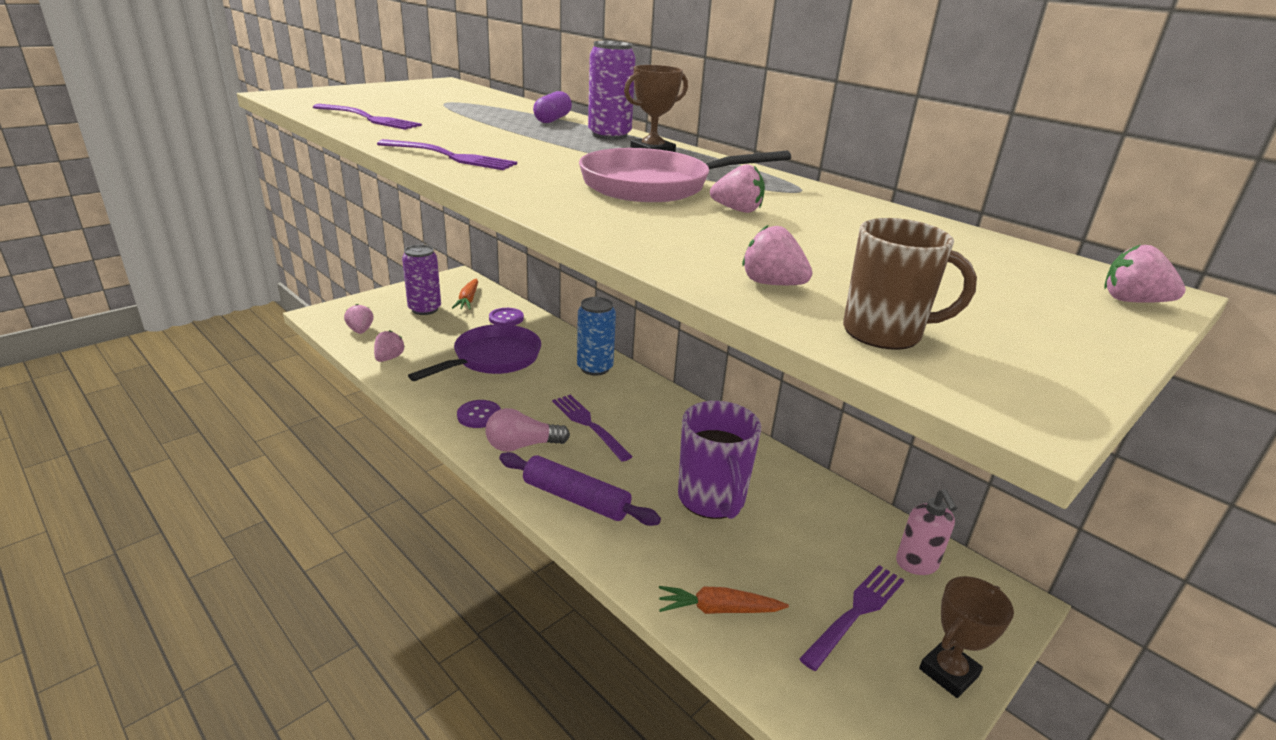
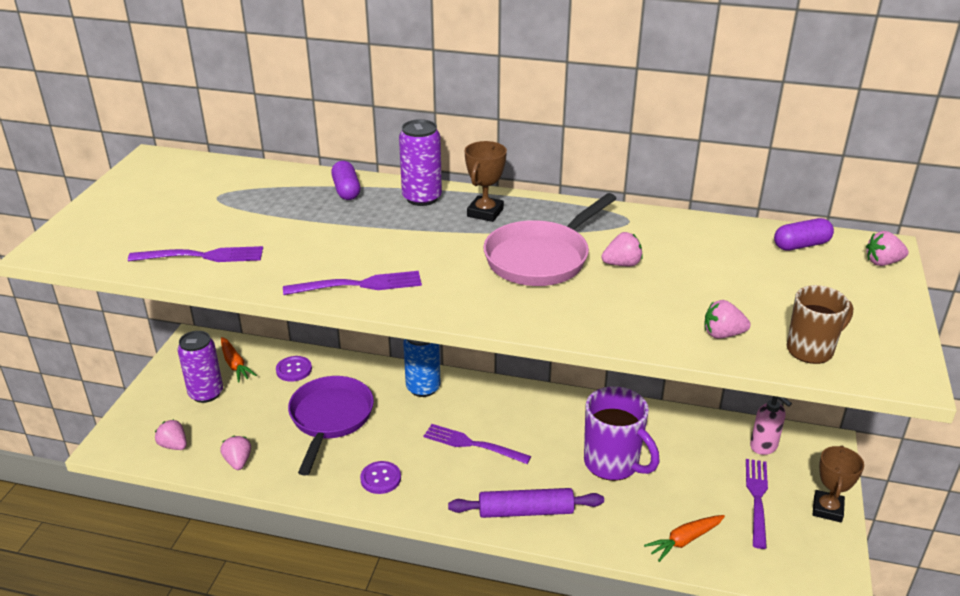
camera: 30 degrees left, 5 degrees up
(522, 445) = (443, 488): pink light bulb -> none
(1011, 257) = (801, 245): none -> purple capsule

